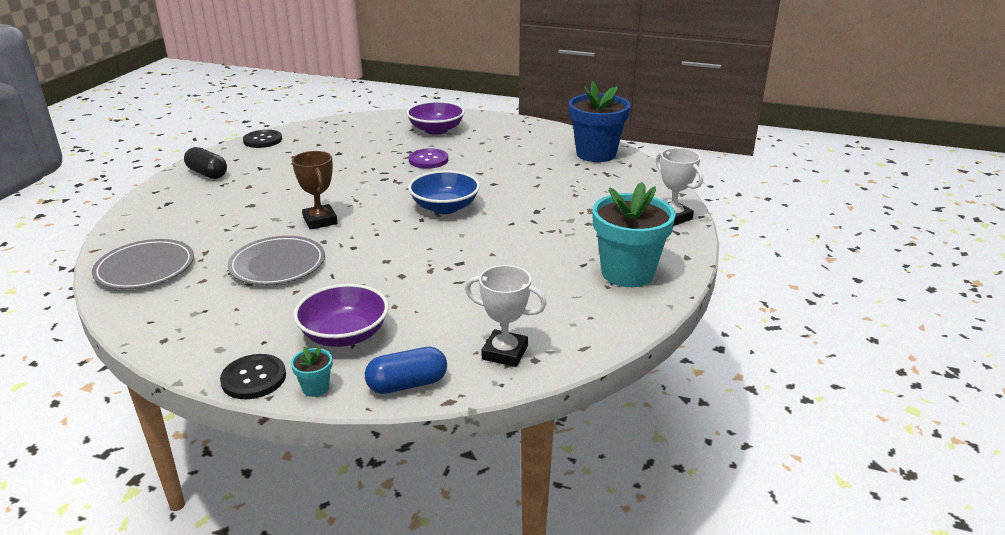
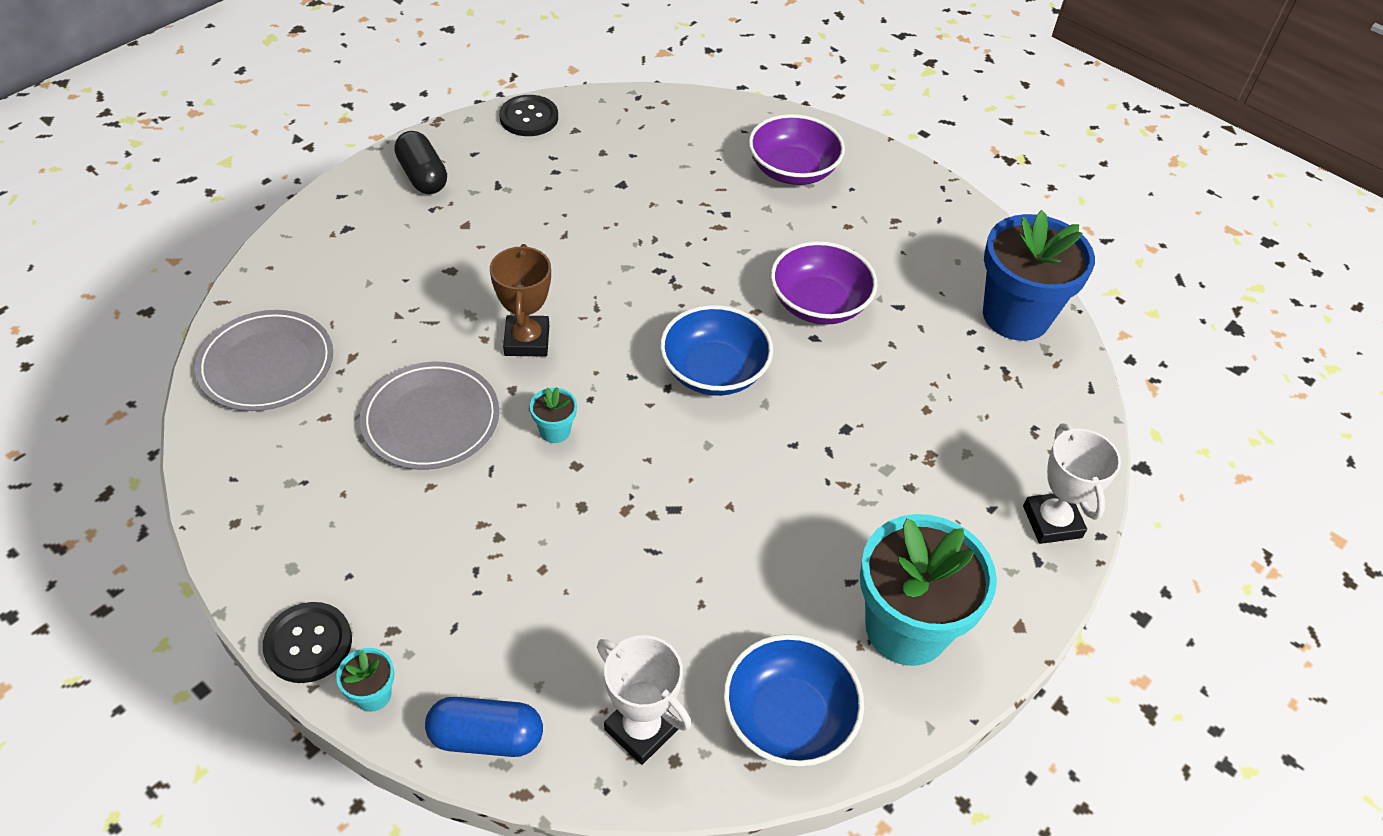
camera: 20 degrees right, 20 degrees up
(344, 335) = (452, 604): purple bowl -> purple bowl (819, 304)
(363, 250) = (555, 431): none -> turquoise flower pot
(428, 160) = (744, 245): purple button -> none
(589, 324) = (788, 718): none -> blue bowl

